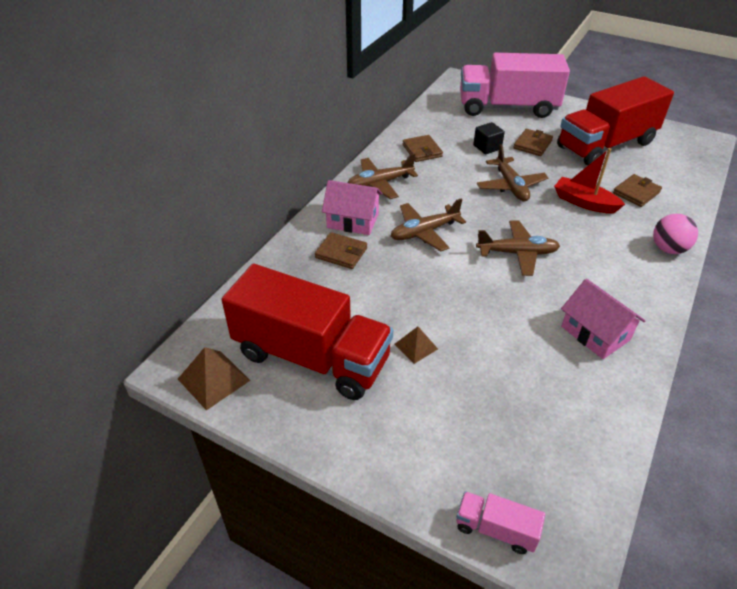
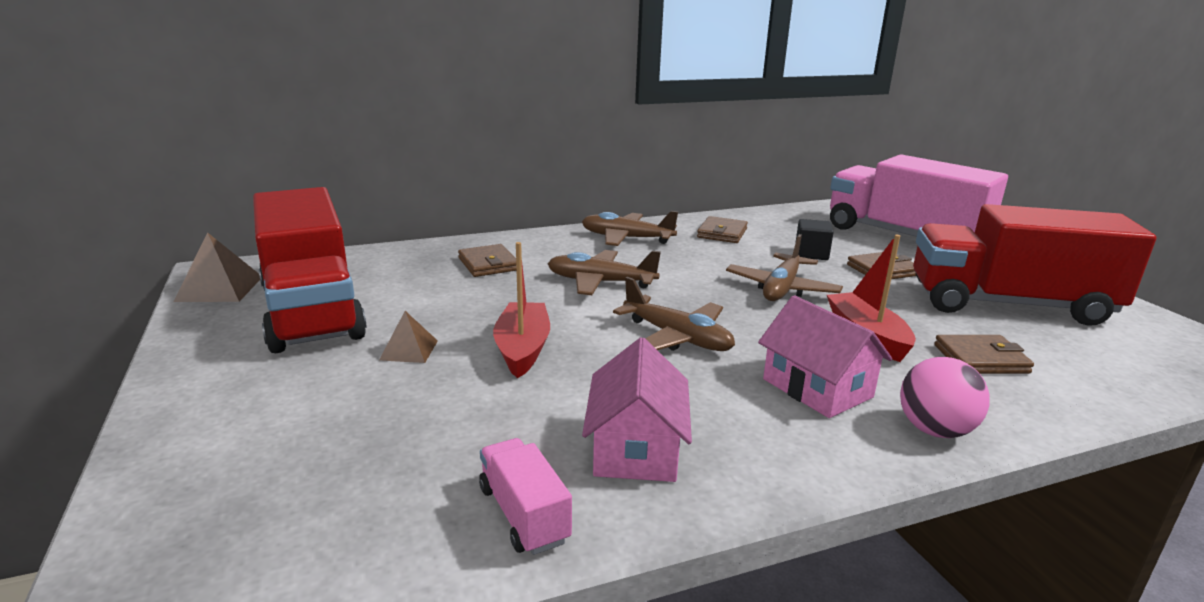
camera: 40 degrees right, 20 degrees down
(353, 220) = (546, 250): pink house -> pink house (817, 388)
(466, 307) = (523, 349): none -> red boat
(495, 529) = (137, 532): pink truck -> pink truck (523, 514)

